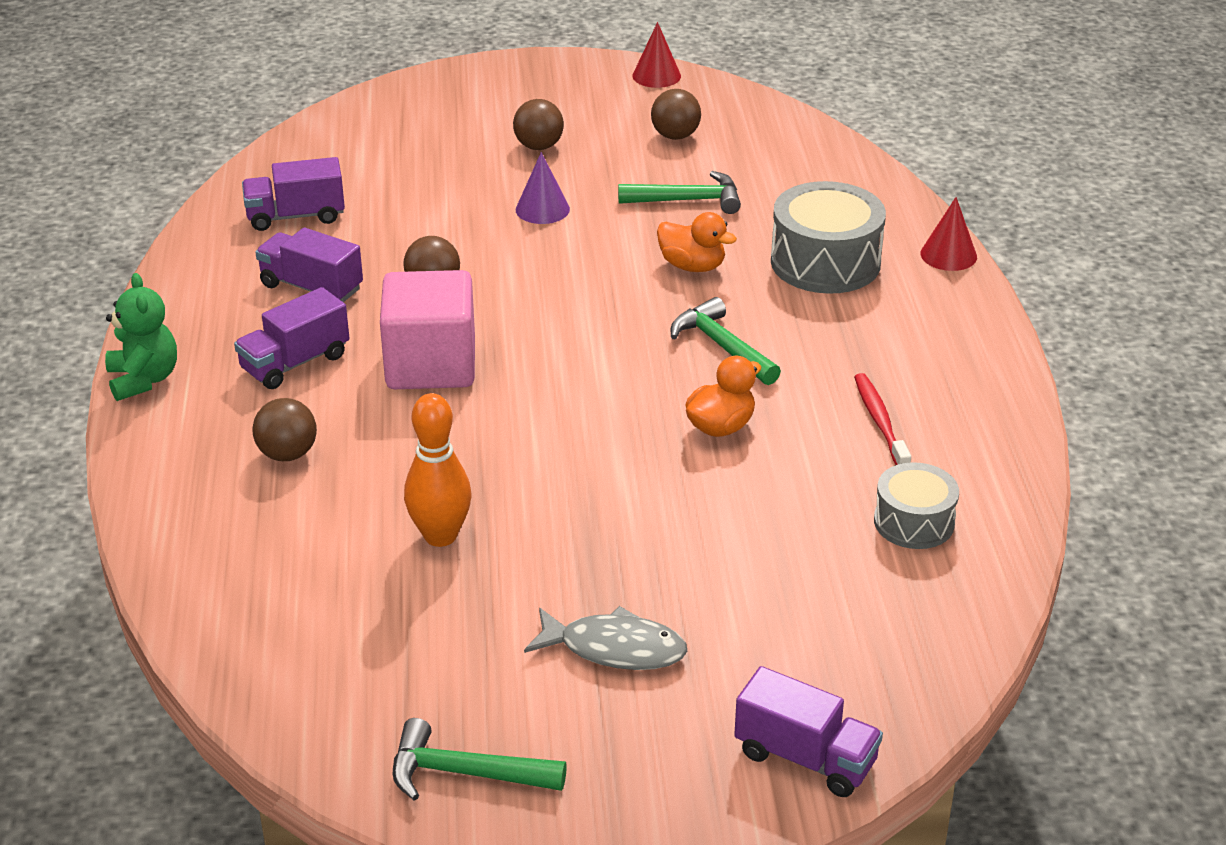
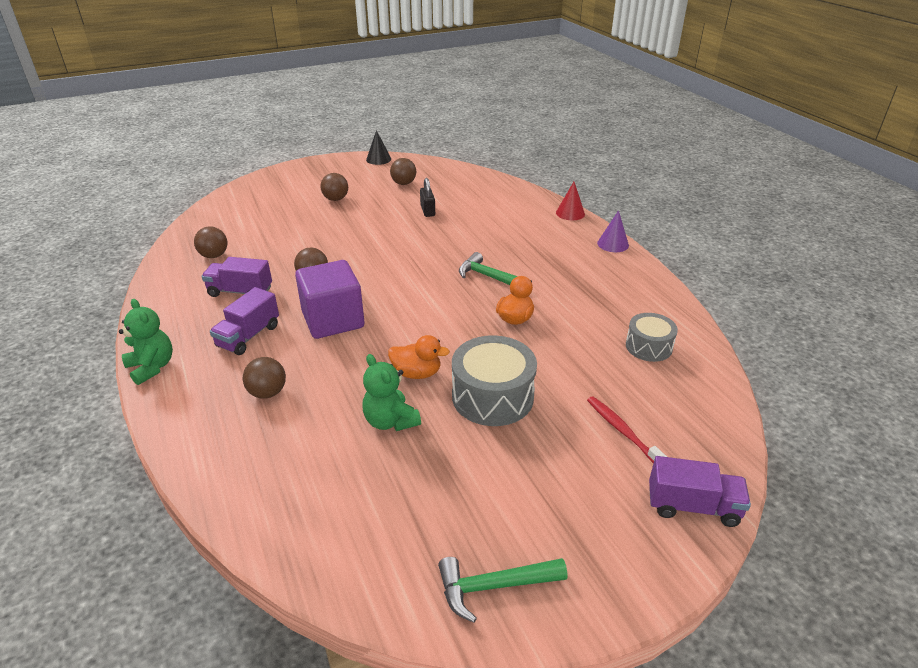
camera: 20 degrees left, 0 degrees up
(296, 216) = (214, 256): purple truck -> brown ball
(431, 365) = (333, 320): pink cube -> purple cube
(440, 536) = (390, 421): orange bowling pin -> green teddy bear
(542, 209) = (354, 228): purple cone -> purple cone (613, 244)
(614, 648) = (537, 466): grey fish -> none
(656, 76) = (378, 159): red cone -> black cone
(687, 200) = (427, 211): green hammer -> black padlock
(692, 266) = (449, 241): orange duck -> orange duck (417, 373)
(825, 262) = (514, 227): grey drum -> grey drum (492, 396)
(880, 422) = (594, 298): red toothbrush -> red toothbrush (622, 431)

